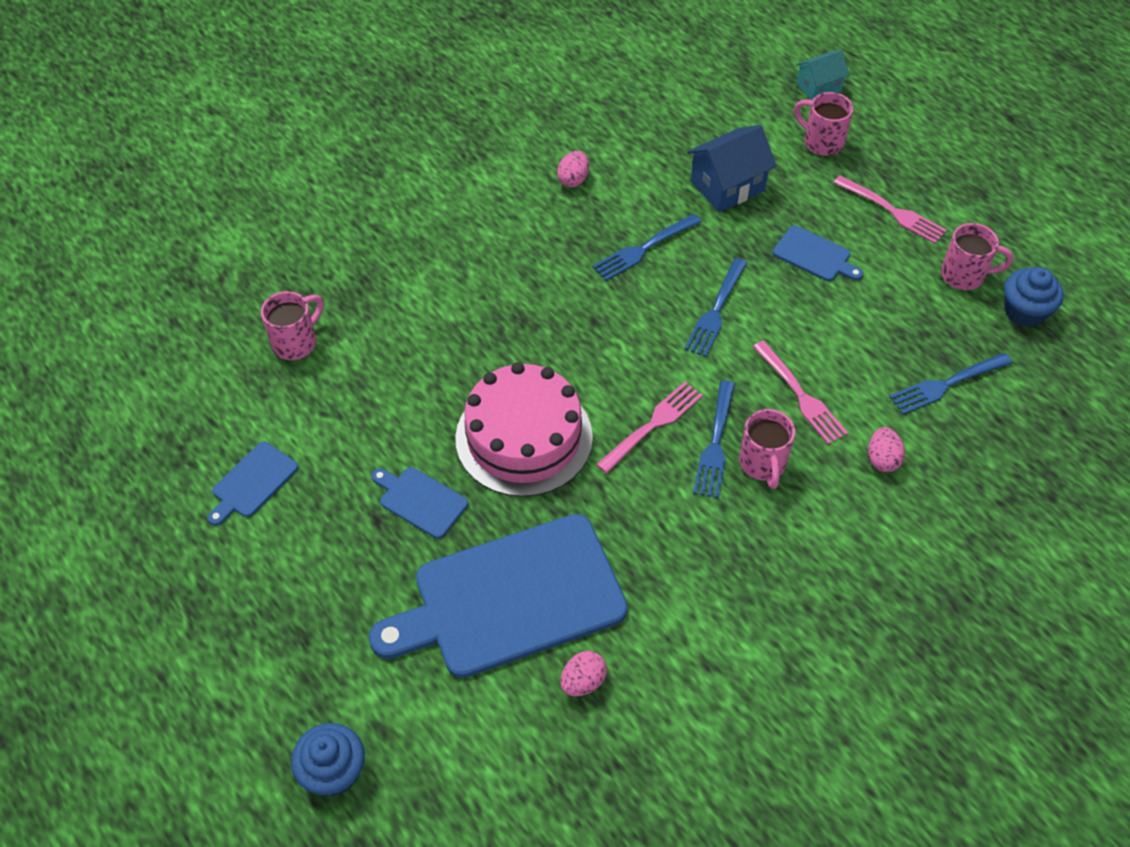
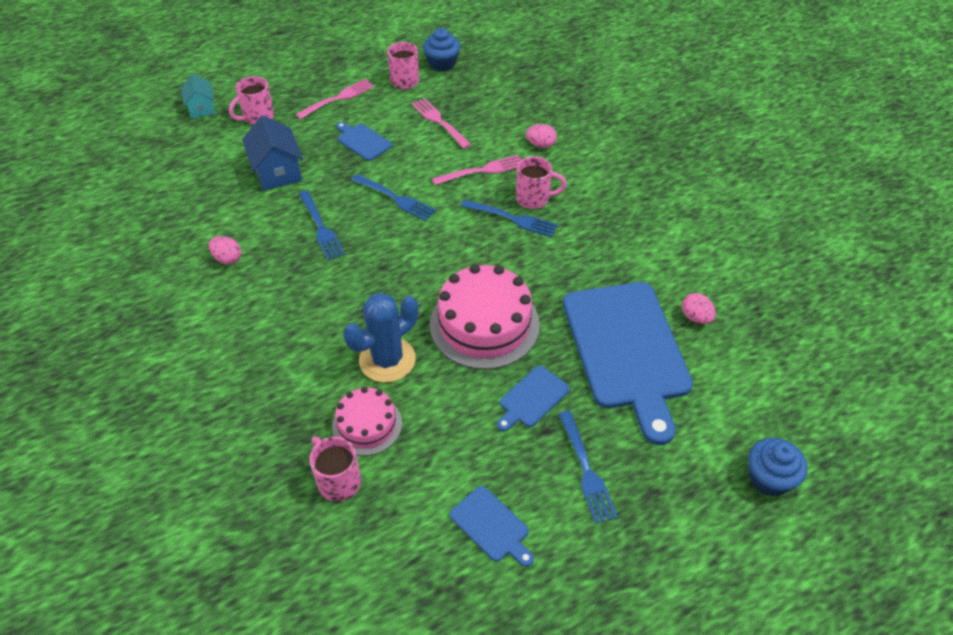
camera: 80 degrees left, 5 degrees down
(366, 352) = (367, 425): none -> pink cake
(454, 352) = (387, 360): none -> blue cactus
(653, 425) = (489, 248): pink fork -> pink fork (439, 122)
(814, 255) = (362, 141): blue cutting board -> blue cutting board turned 90 degrees counterclockwise
(946, 384) = (489, 106): blue fork -> blue fork (586, 470)

